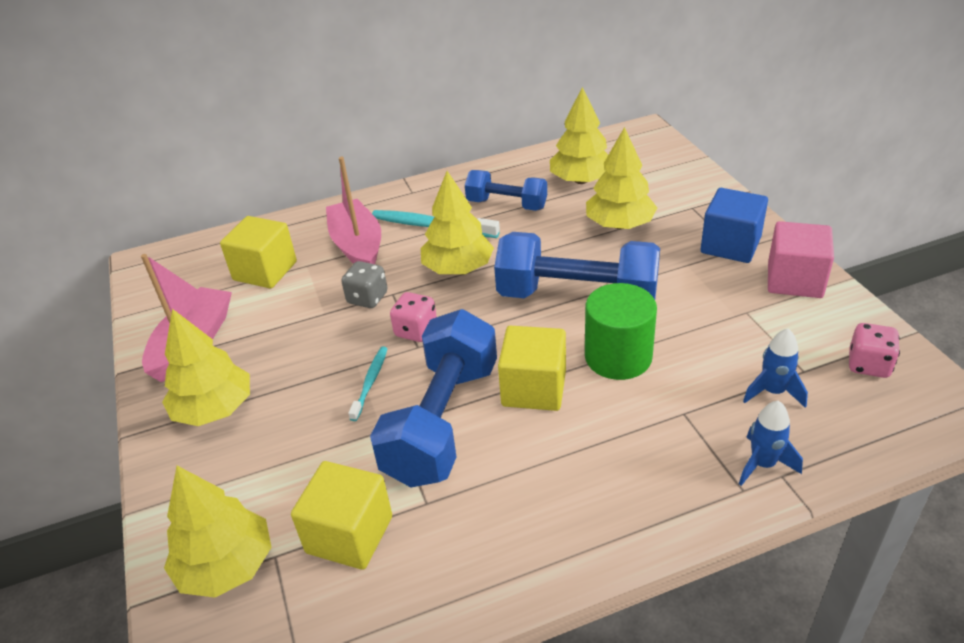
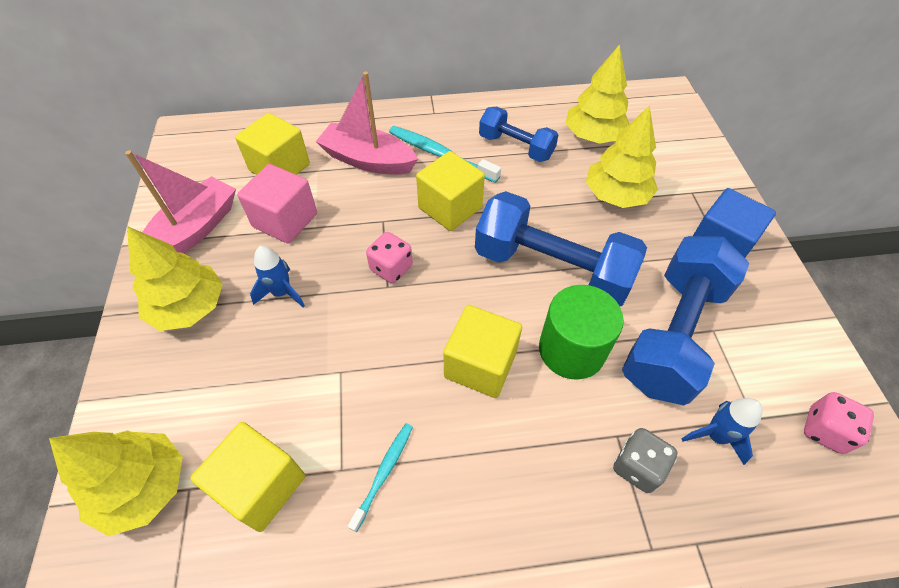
camera: 10 degrees right, 15 degrees up
(357, 246) = (368, 160): pink boat -> pink boat turned 60 degrees counterclockwise
(367, 298) = (359, 220): grey dice -> grey dice (637, 467)
(370, 382) = (333, 315): turquoise toothbrush -> turquoise toothbrush (384, 473)
(442, 421) = (384, 379): blue dumbbell -> blue dumbbell (673, 334)
(458, 268) = (450, 208): yellow tree -> yellow cube
(763, 464) = (681, 523): blue rocket -> blue rocket (282, 293)
(794, 280) = (773, 305): pink cube -> pink cube (285, 220)

